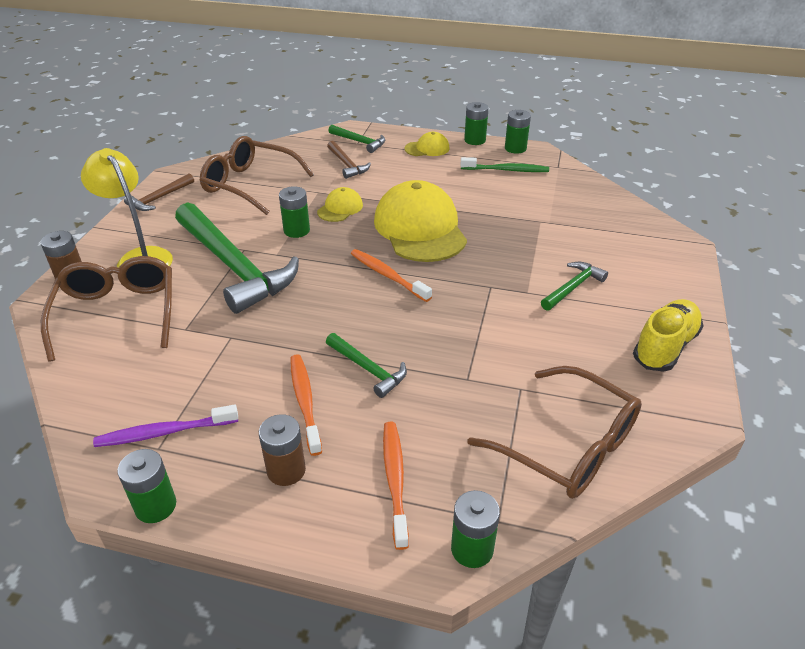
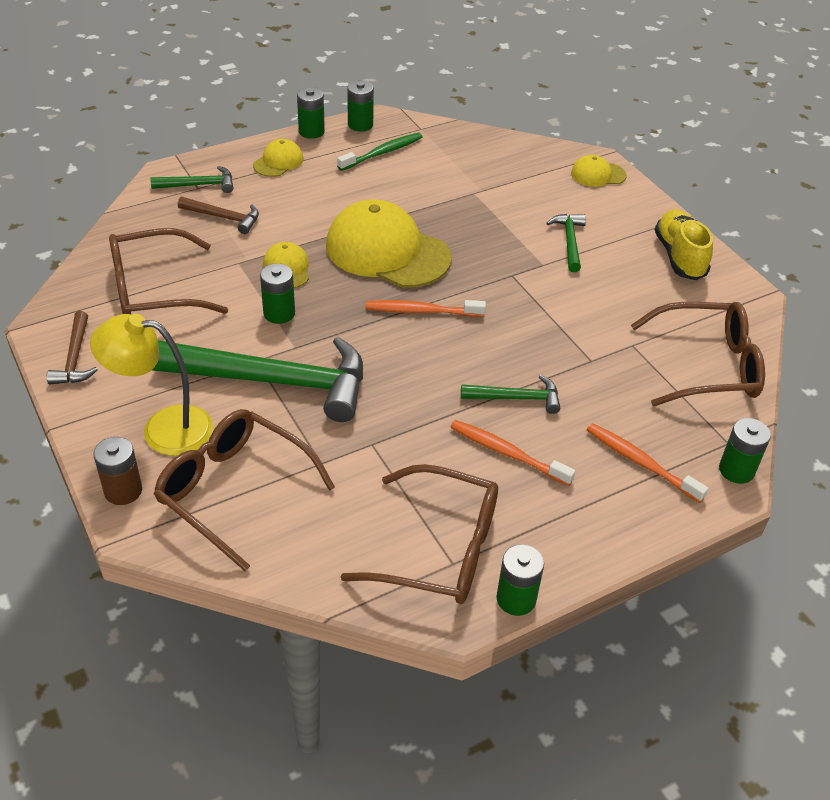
camera: 45 degrees left, 5 degrees up
(164, 432) = (439, 549): purple toothbrush -> brown glasses
(286, 470) = (566, 508): brown battery -> none
(669, 253) = (598, 174): none -> yellow cap

